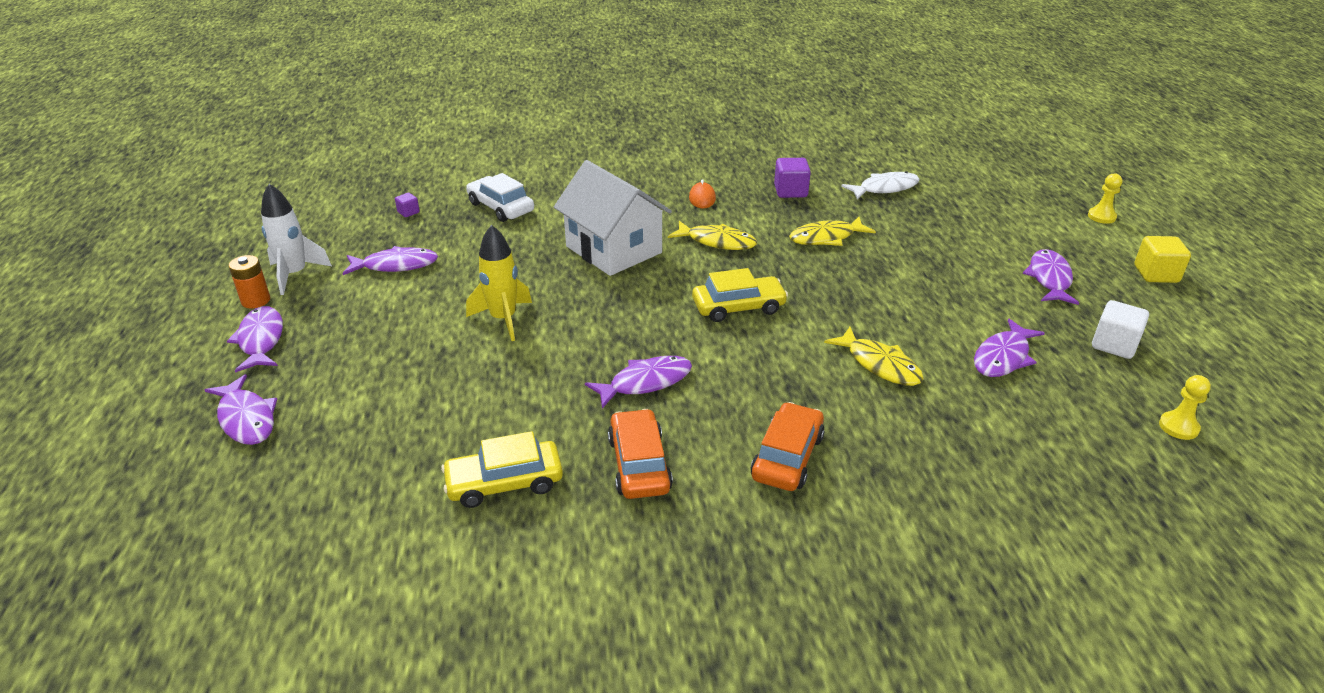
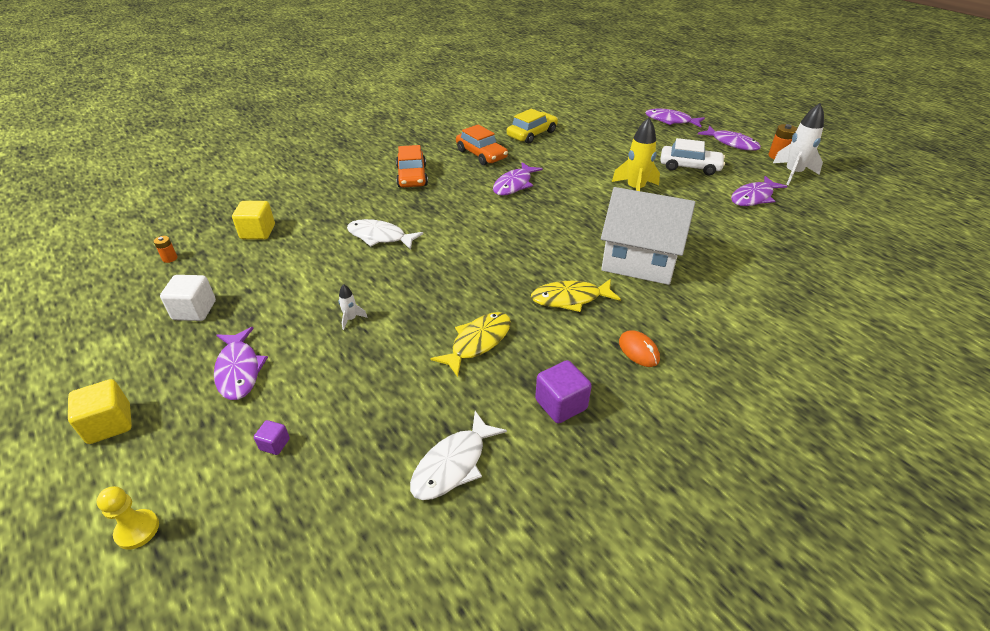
camera: 150 degrees right, 5 degrees up
(408, 212) = (831, 236): purple cube -> purple cube (274, 444)
(501, 207) = (781, 267): white car -> white car (689, 167)
(738, 307) = (501, 245): yellow car -> none
(879, 364) = (380, 237): yellow fish -> white fish
(938, 287) = (351, 319): none -> white rocket
(1003, 357) = (290, 270): purple fish -> none
(1055, 429) = (258, 232): none -> yellow cube
(1178, 427) = (170, 258): yellow pawn -> orange battery

